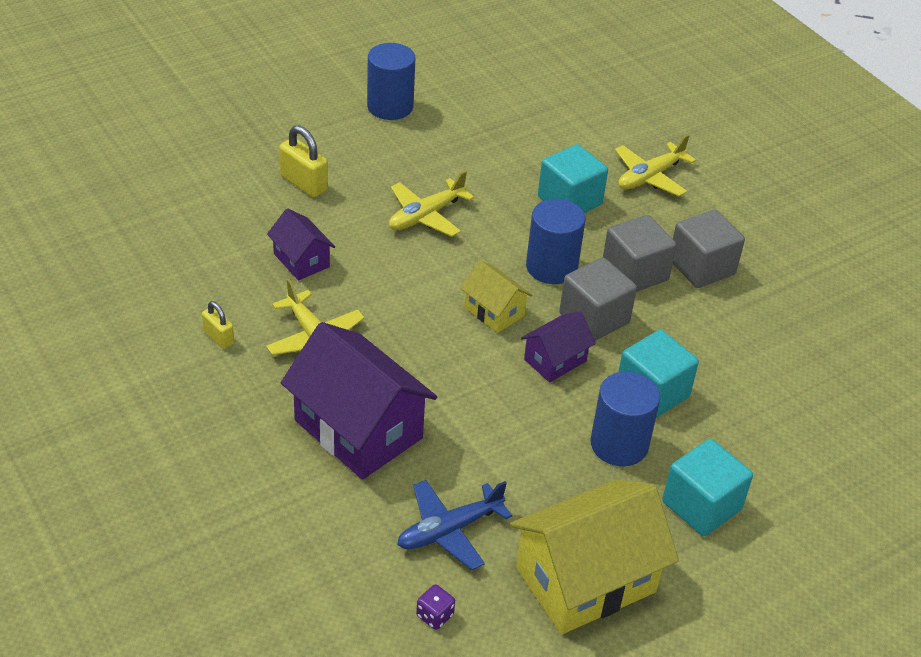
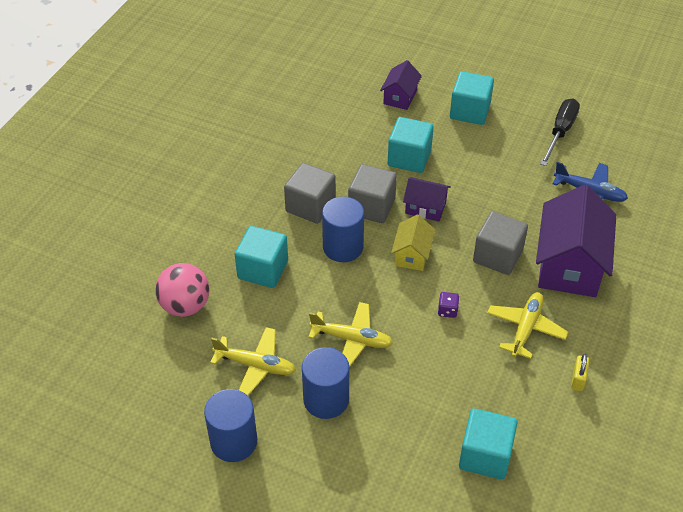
camera: 120 degrees left, 5 degrees up
(218, 230) = (485, 455): none -> turquoise cube
(301, 260) = (465, 382): purple house -> purple house (400, 97)
(304, 183) = (383, 437): yellow padlock -> none
(435, 615) = (641, 173): purple dice -> purple dice (447, 310)
(567, 138) = (185, 306): none -> pink ball
(585, 580) = (560, 132): yellow house -> black screwdriver
(619, 444) = (461, 155): blue cylinder -> blue cylinder (326, 399)
(650, 177) = (197, 240): yellow plane -> yellow plane (256, 365)
(701, 267) = (275, 179): grey cube -> grey cube (497, 256)

